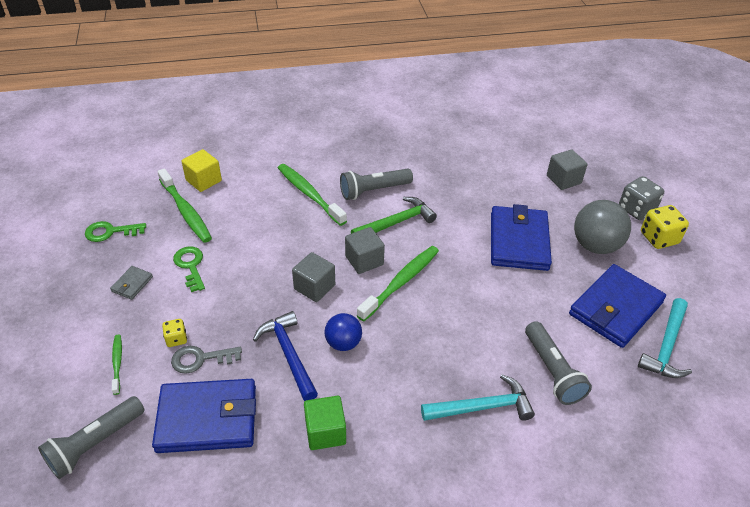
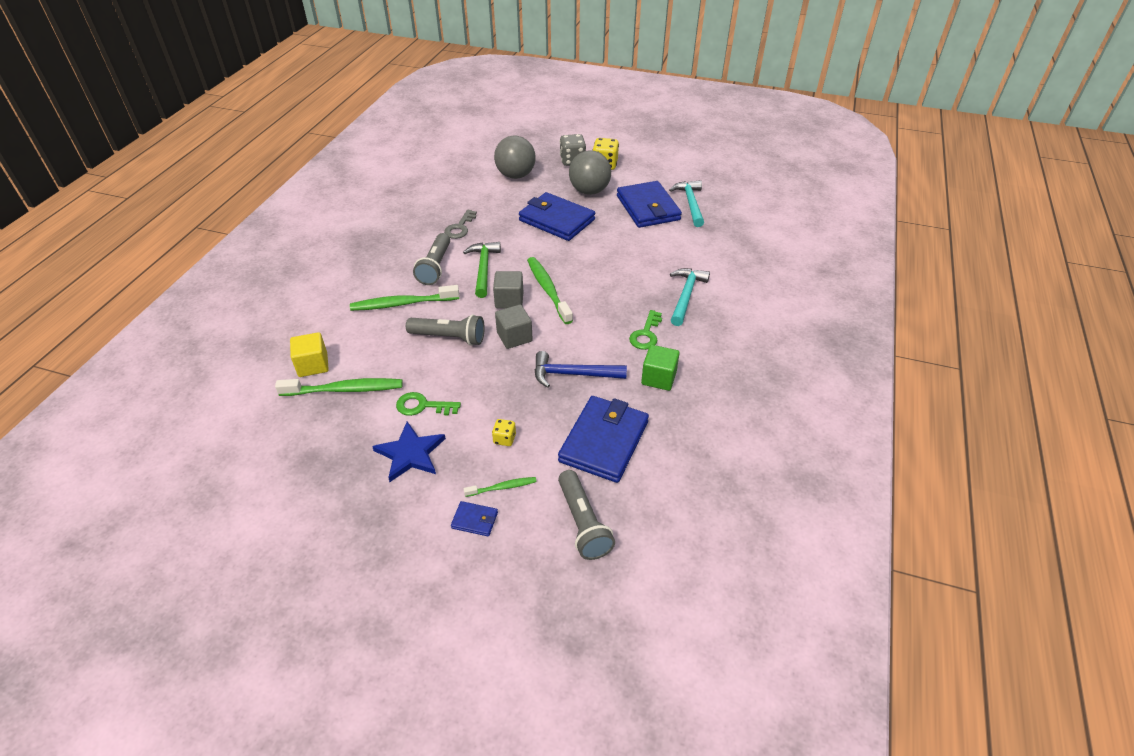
camera: 60 degrees left, 0 degrees up
(73, 360) = (475, 520): none -> blue wallet
(110, 232) = (320, 454): green key -> green key (646, 334)
(117, 363) = (502, 487): green toothbrush -> green toothbrush turned 150 degrees clockwise
(132, 284) = (410, 453): grey wallet -> blue star
(200, 359) = (539, 429): grey key -> grey key (460, 228)
(343, 343) = (584, 341): blue ball -> none
(552, 371) = (678, 254): grey flashlight -> grey flashlight (449, 337)
(563, 179) = (516, 175): grey cube -> grey ball
(666, 346) = (690, 203): turquoise hammer -> turquoise hammer turned 150 degrees counterclockwise

